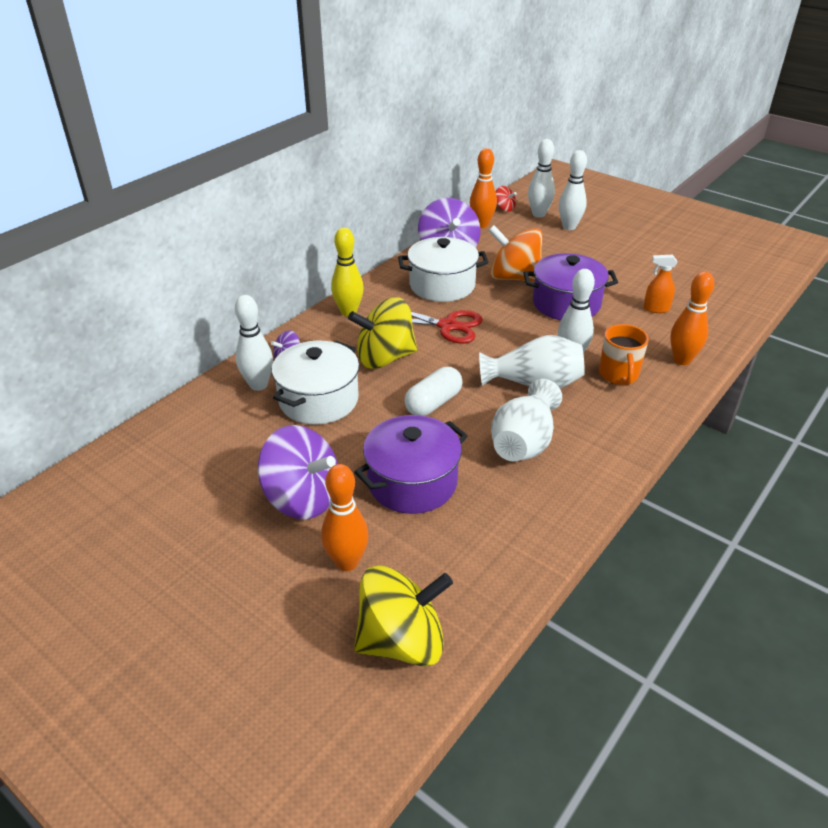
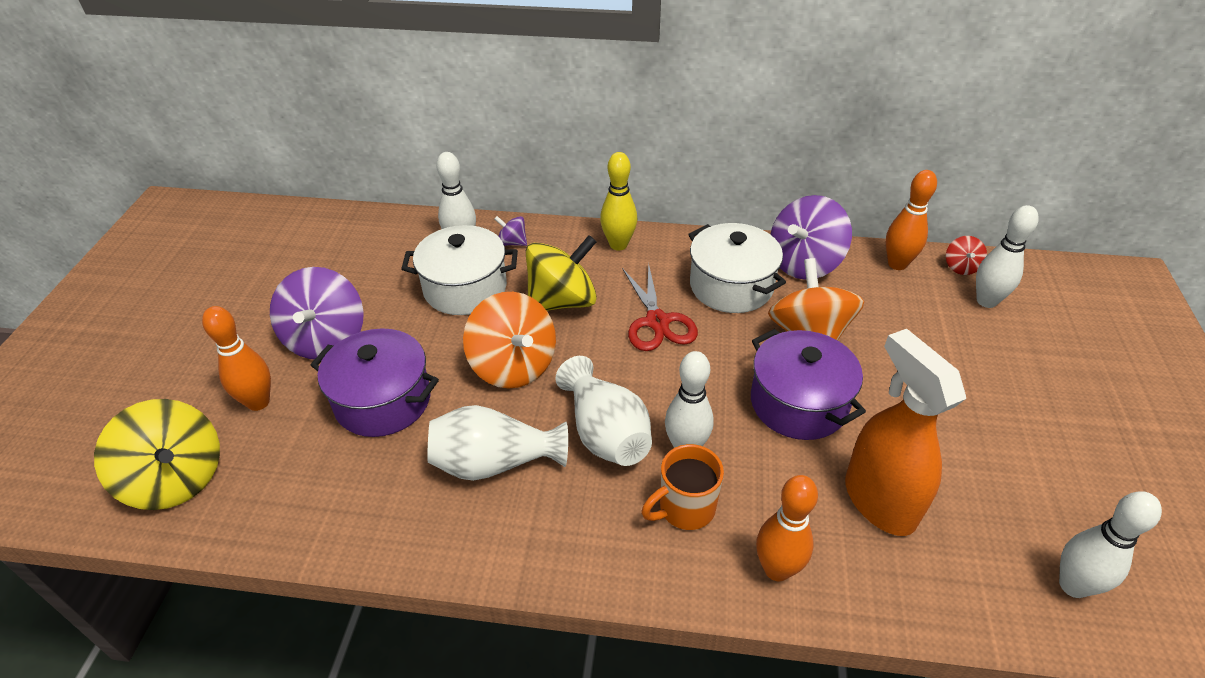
camera: 60 degrees right, 5 degrees up
(385, 358) = (562, 301): yellow spinning top -> yellow spinning top turned 105 degrees clockwise
(433, 403) = (513, 366): white capsule -> orange spinning top
(569, 227) = (991, 340): white bowling pin -> white bowling pin (1073, 585)
(656, 309) = (878, 501): orange spray bottle -> orange spray bottle, size x2.15

